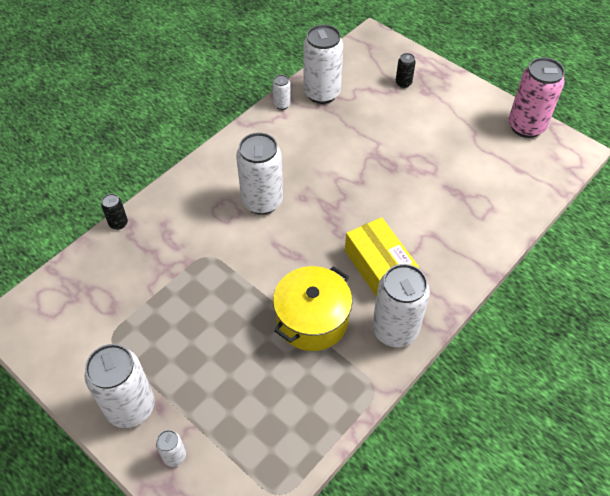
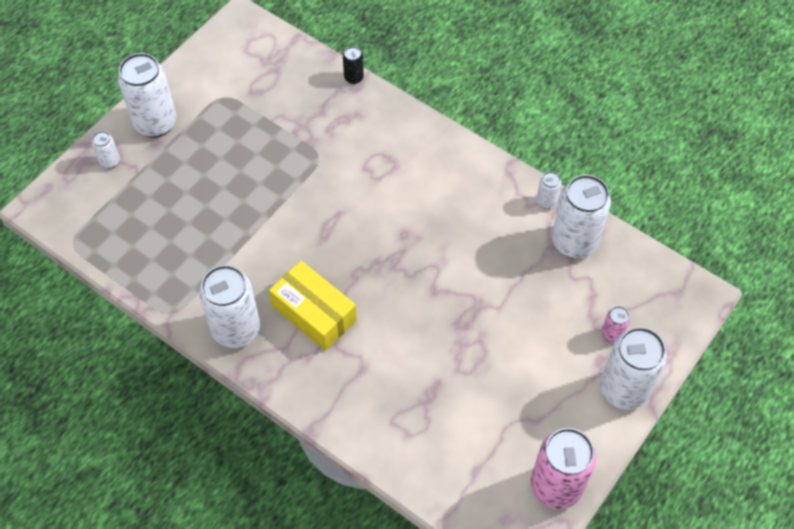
camera: 85 degrees right, 5 degrees up
(262, 201) = (394, 196): white can -> white can (623, 389)
(312, 320) = (246, 254): yellow pot -> none
(379, 267) = (314, 313): yellow box -> yellow box turned 75 degrees clockwise
(403, 83) = (612, 334): black can -> pink can

